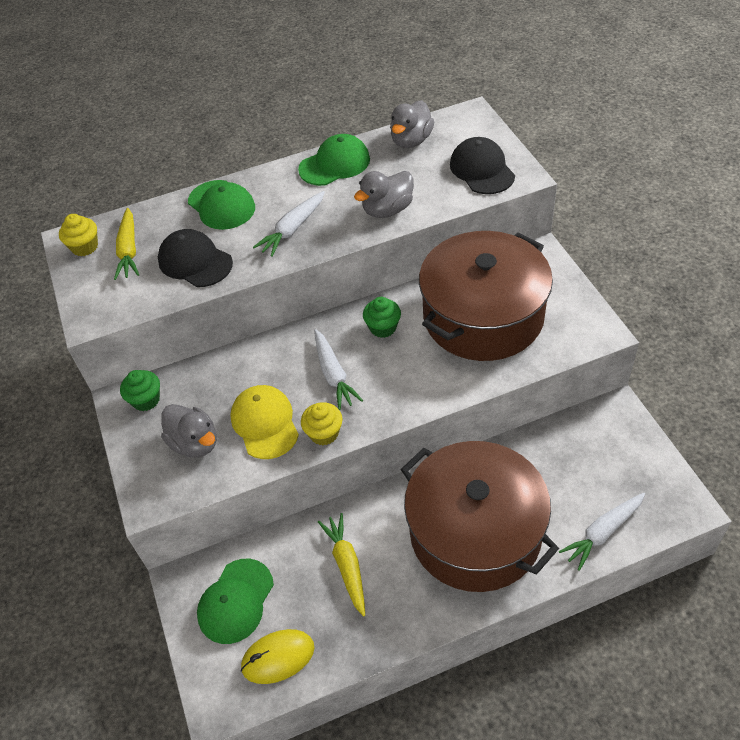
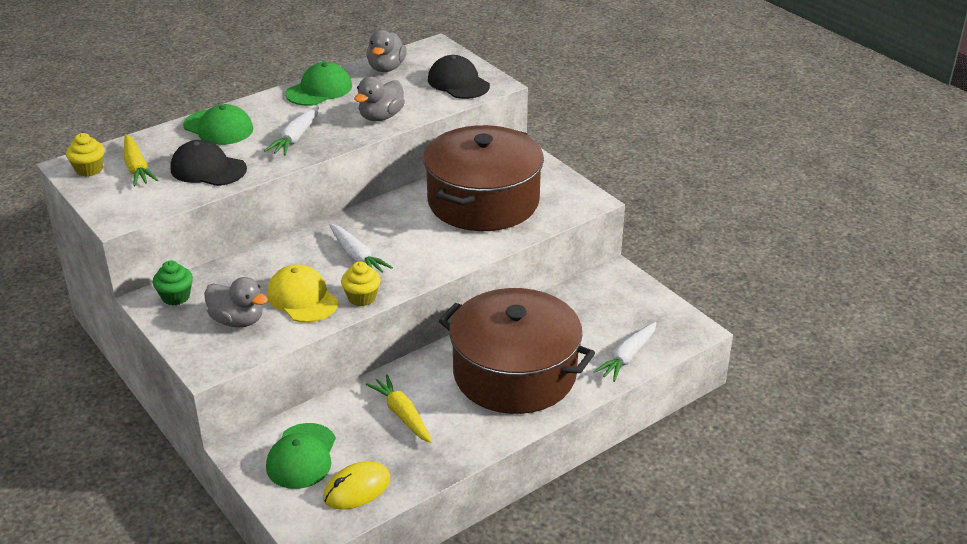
camera: 20 degrees left, 15 degrees down
(383, 327) = (393, 219): green cupcake -> none

